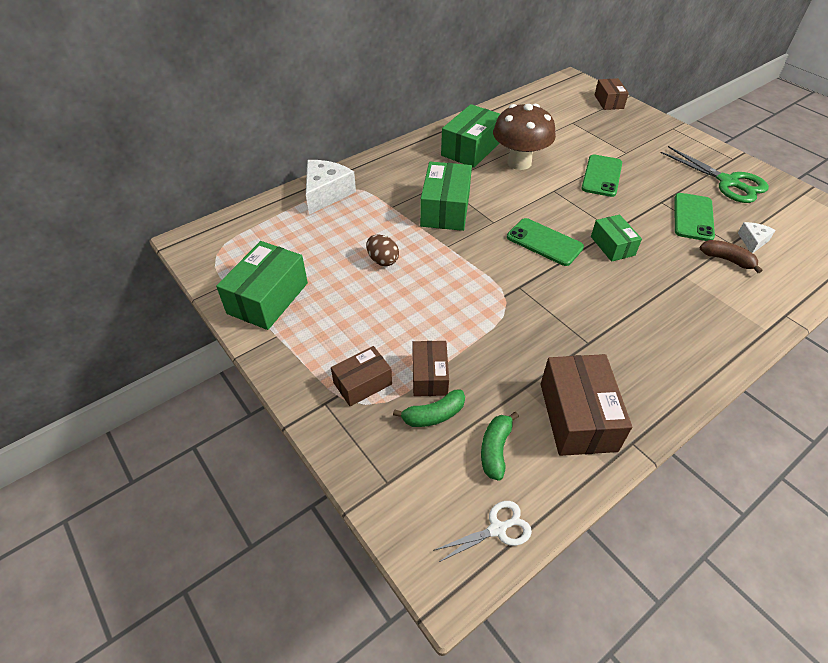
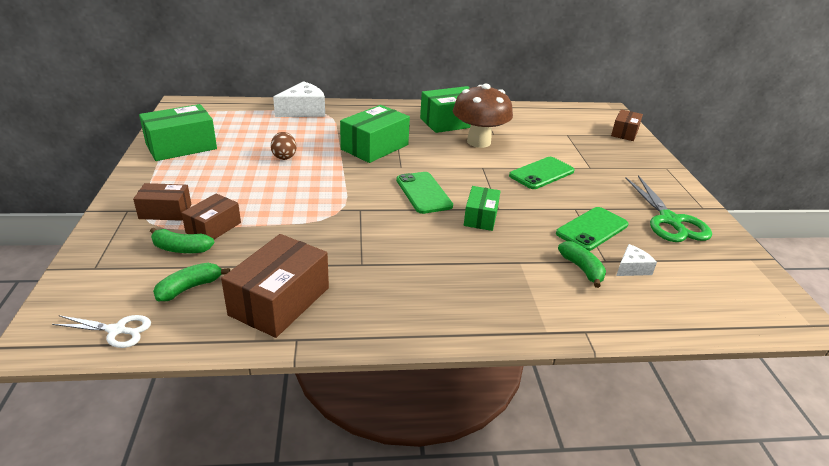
camera: 30 degrees right, 15 degrees down
(727, 260) = (582, 269): brown banana -> green banana

